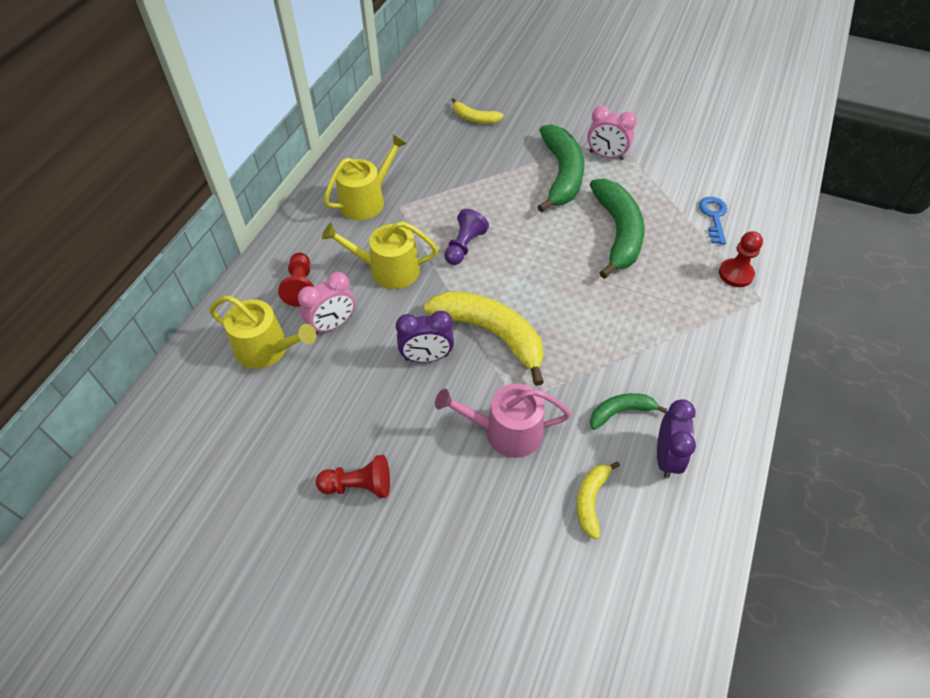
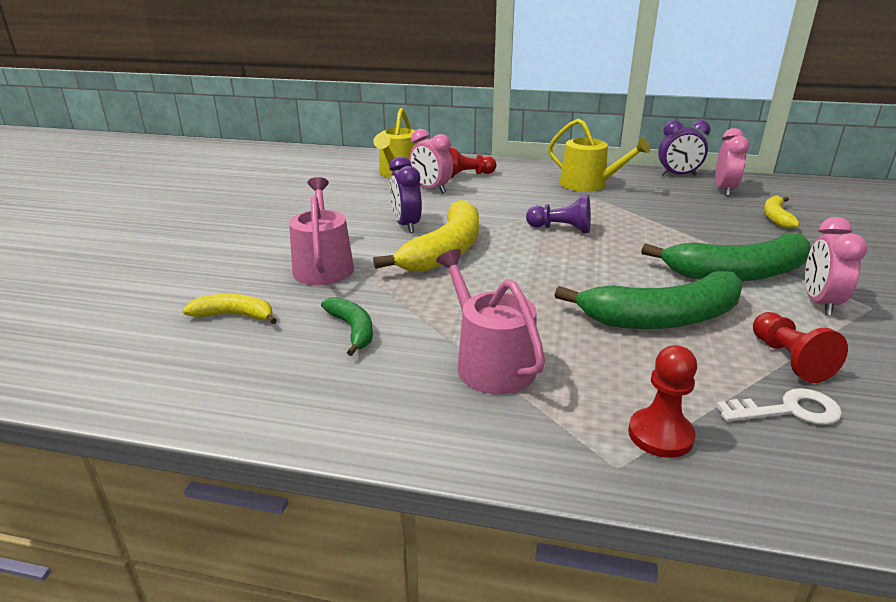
camera: 80 degrees right, 25 degrees down
(359, 485) = (270, 214): red pawn -> red pawn (789, 359)
(387, 270) = (505, 201): yellow watering can -> none
(411, 122) = (724, 190): none -> pink clock
(666, 457) = (286, 364): purple clock -> purple clock (678, 175)
(667, 334) = (490, 363): none -> pink watering can
(714, 217) = (788, 410): blue key -> white key

